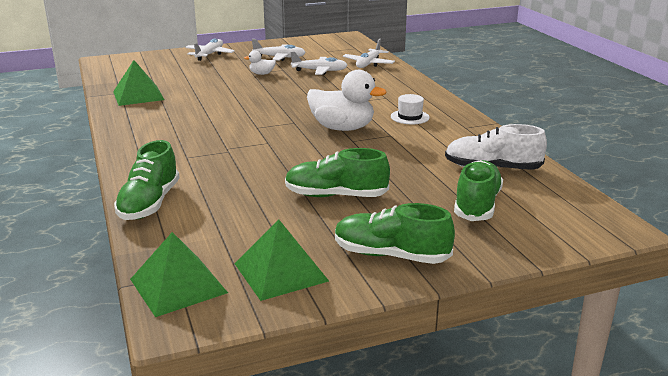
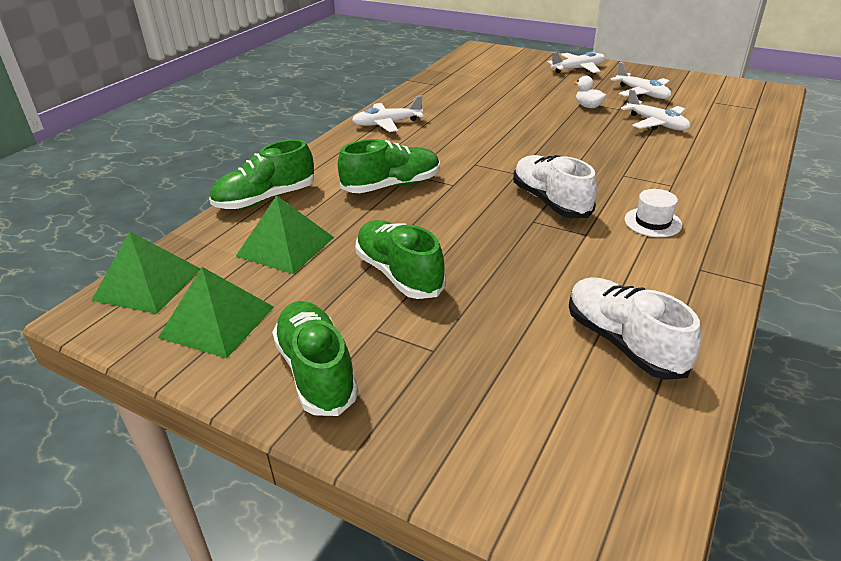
camera: 50 degrees right, 10 degrees up
(138, 95) = (443, 92): green pyramid -> green pyramid (286, 246)
(342, 128) = (550, 201): white duck -> white shoe
(368, 64) = (733, 134): white plane -> white plane (387, 124)
(477, 205) = (509, 376): green shoe -> green shoe (391, 186)

